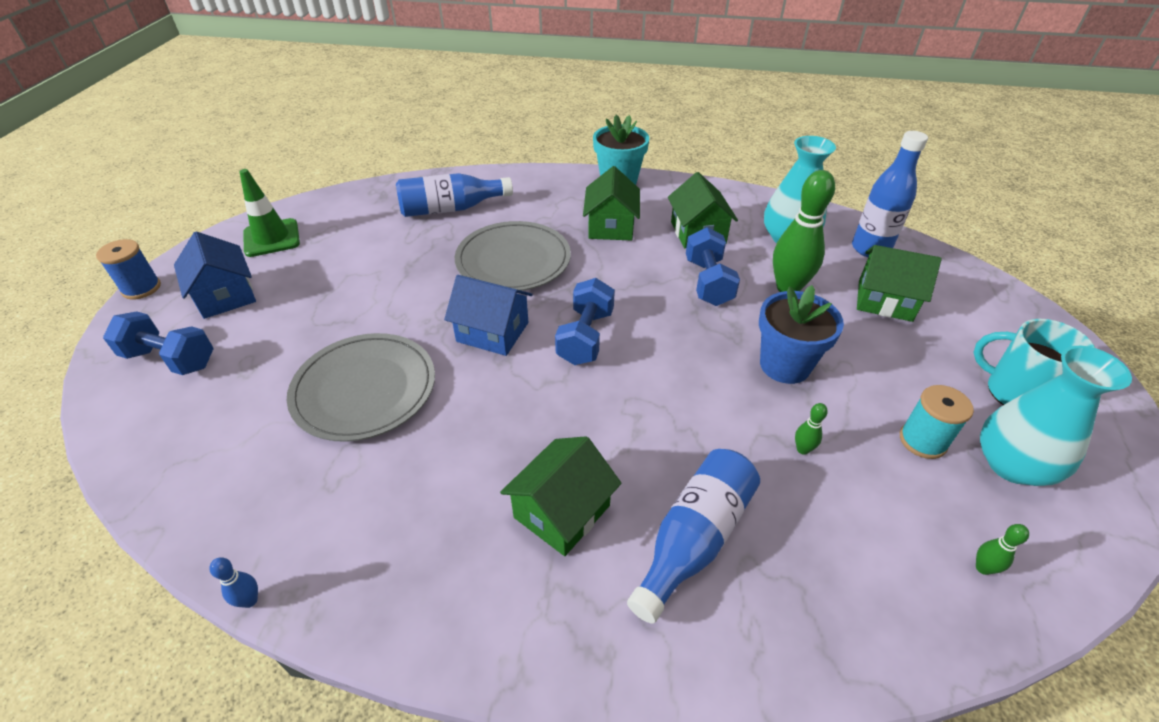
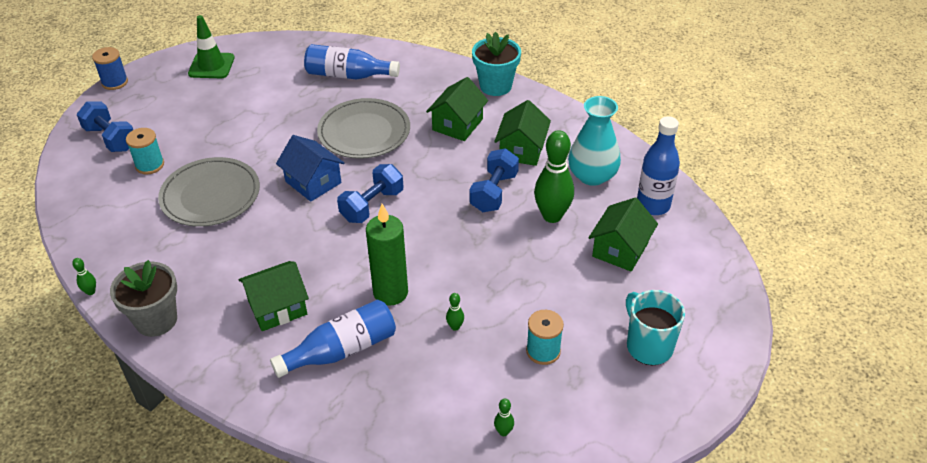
camera: 25 degrees right, 0 degrees up
(225, 296) = (161, 103): blue house -> none
(250, 377) = (150, 165): none -> turquoise spool
(250, 600) = (90, 292): blue bowling pin -> green bowling pin
(390, 605) = (156, 320): none -> grey flower pot
(692, 435) = (390, 293): none -> green candle
(785, 365) = (495, 270): blue flower pot -> none
(885, 300) = (620, 249): green house -> green house turned 75 degrees clockwise
(1012, 464) = (590, 387): turquoise vase -> none

